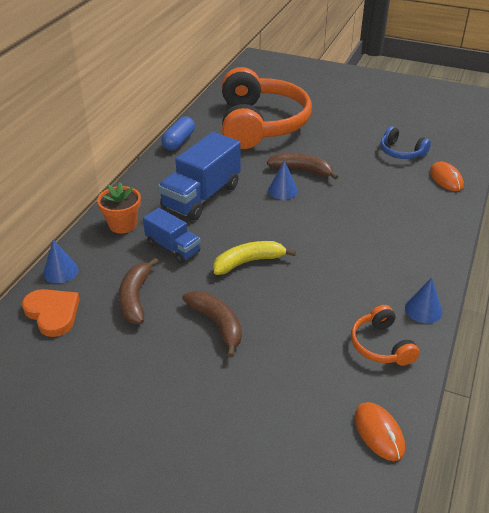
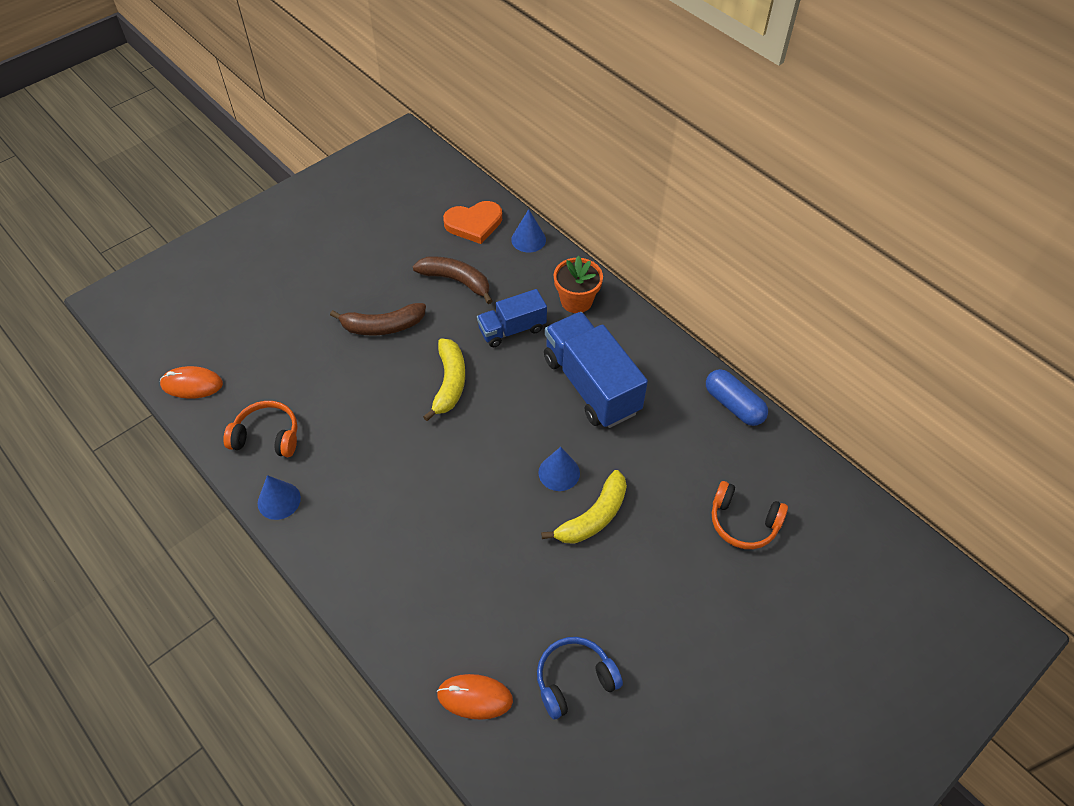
camera: 115 degrees right, 15 degrees up
(260, 124) = (743, 522): orange headphones -> orange headphones, size x0.42
(302, 170) = (593, 517): brown banana -> yellow banana

